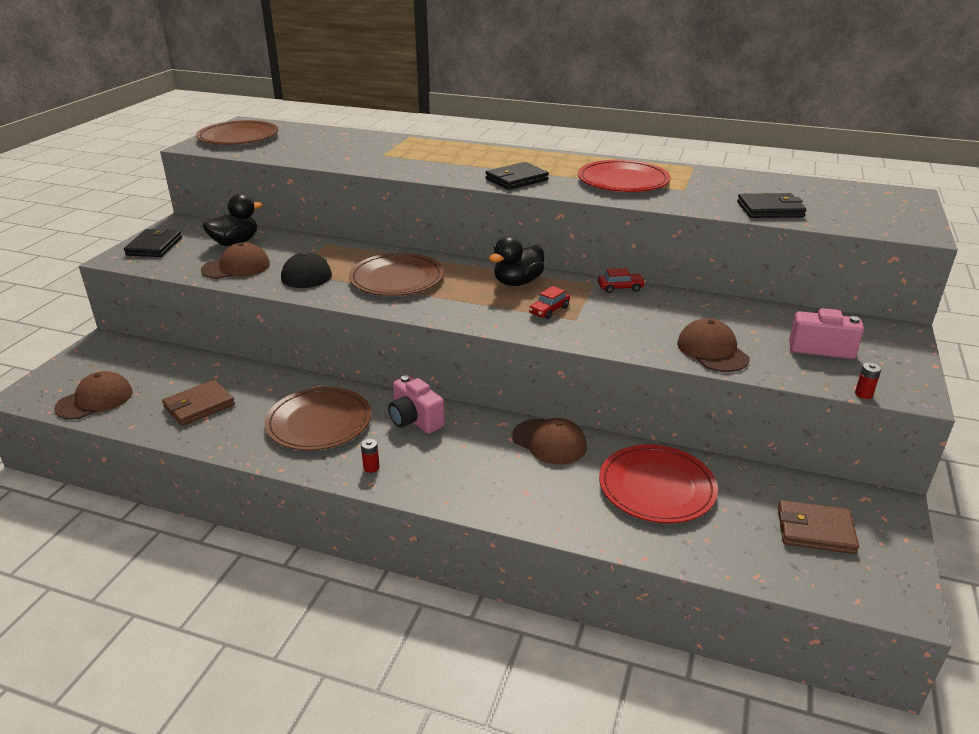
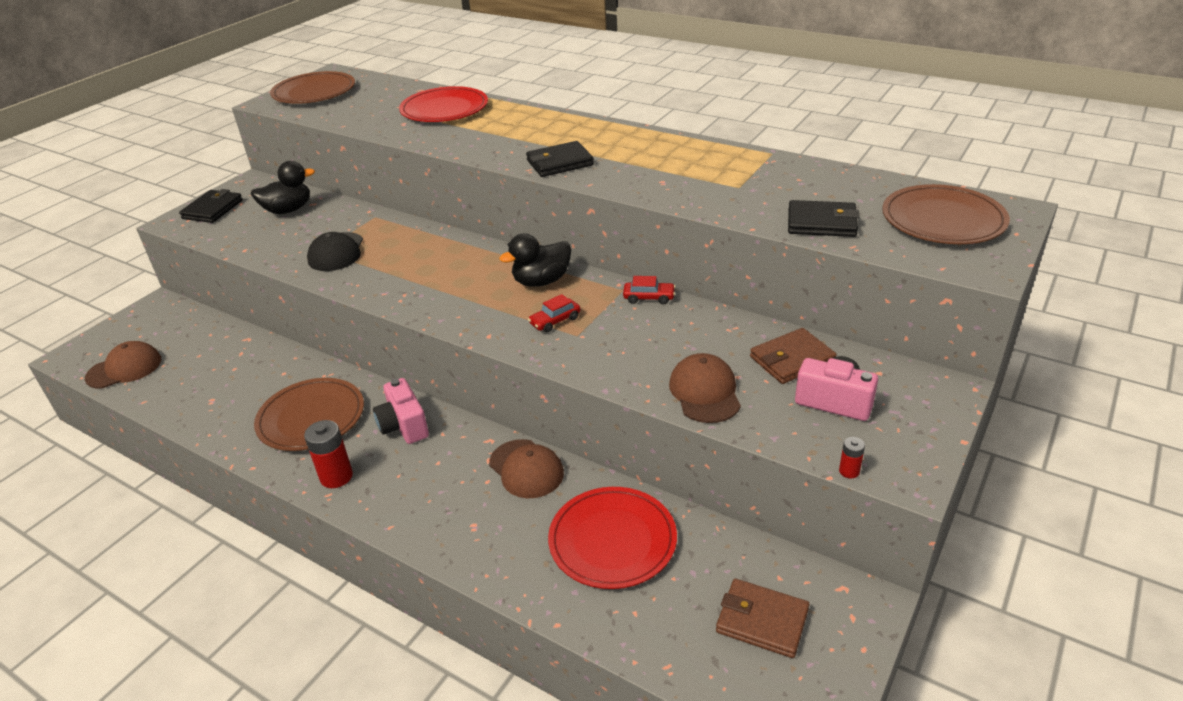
camera: 15 degrees right, 5 degrees up
(199, 406) = (211, 386): brown wallet -> brown wallet (792, 359)
(236, 267) = (274, 240): brown cap -> none
(371, 467) = (336, 476): red battery -> red battery, size x1.98
(397, 279) = (420, 267): brown plate -> brown plate (943, 220)
(623, 181) = (676, 170): red plate -> red plate (444, 109)

